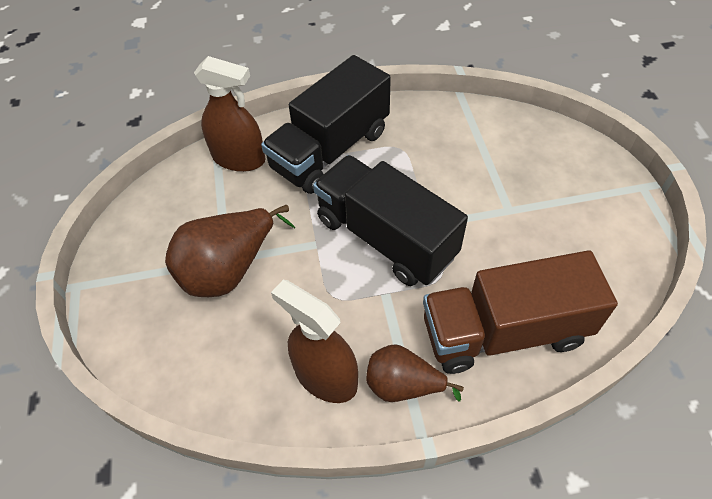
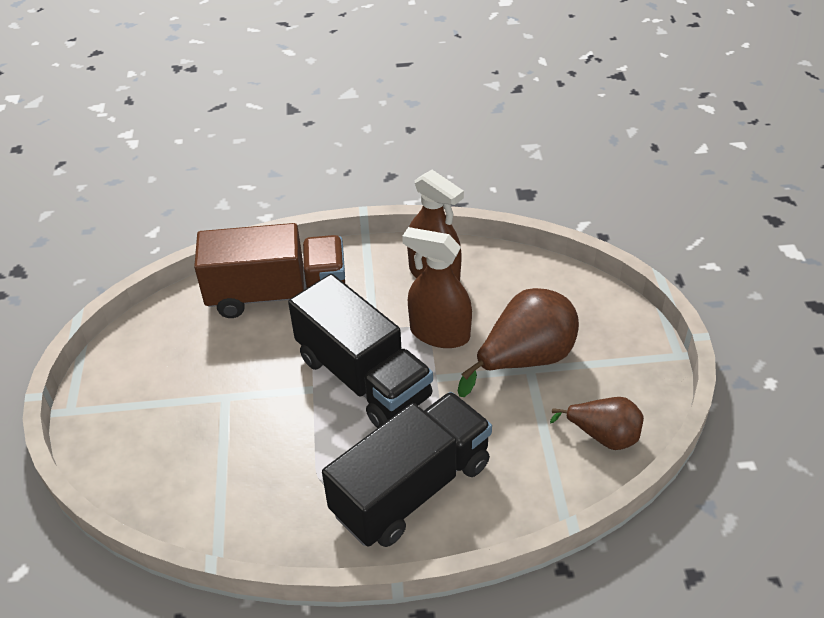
camera: 175 degrees left, 10 degrees down
(239, 158) = (529, 486): brown spray bottle -> brown spray bottle (439, 333)
(403, 385) = (372, 265): brown pear -> brown pear (603, 436)

